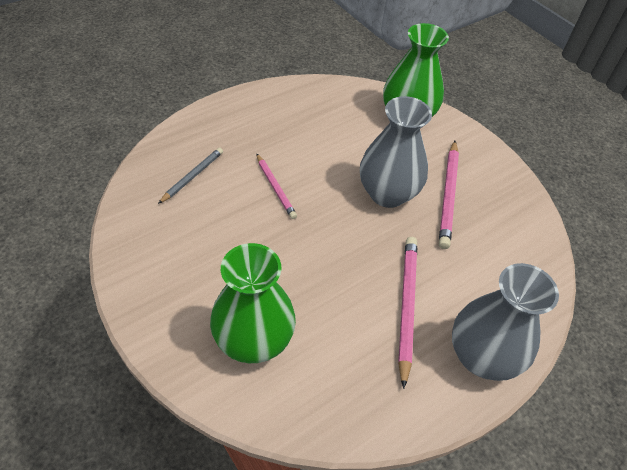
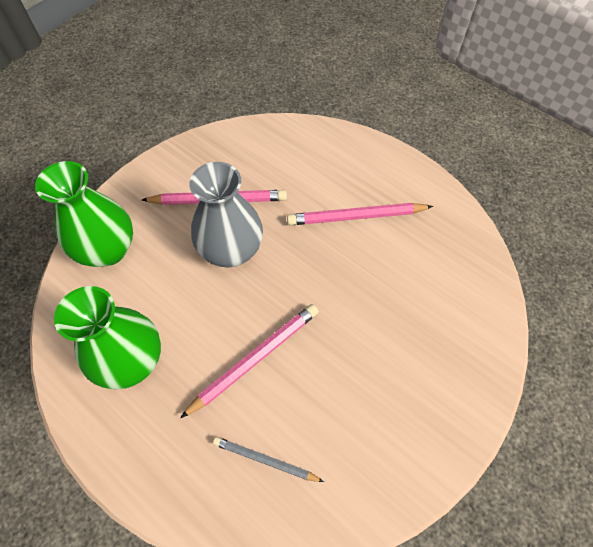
camera: 100 degrees left, 10 degrees up
(253, 340) = (440, 324): green vase -> green vase (131, 360)
(275, 188) = (255, 358): pink pencil -> pink pencil, size x1.60
(481, 356) = (379, 164): grey vase -> none

